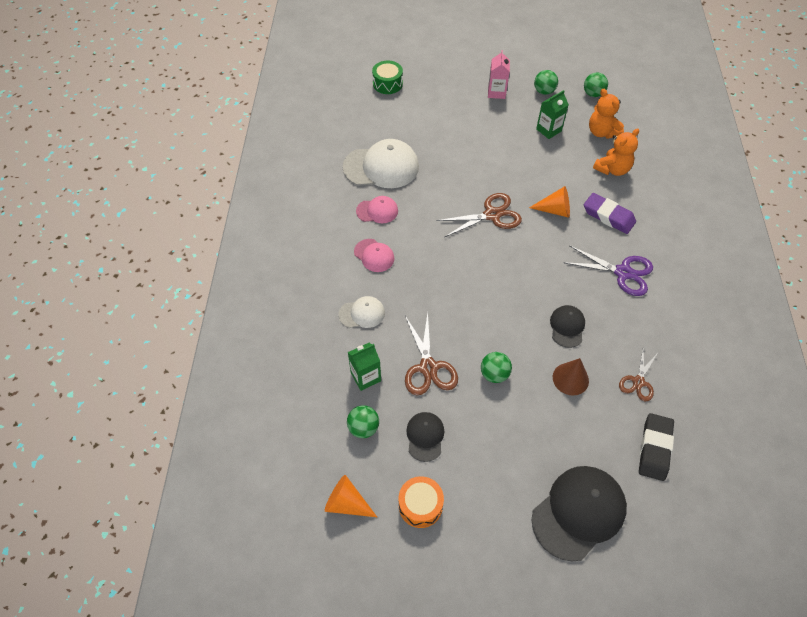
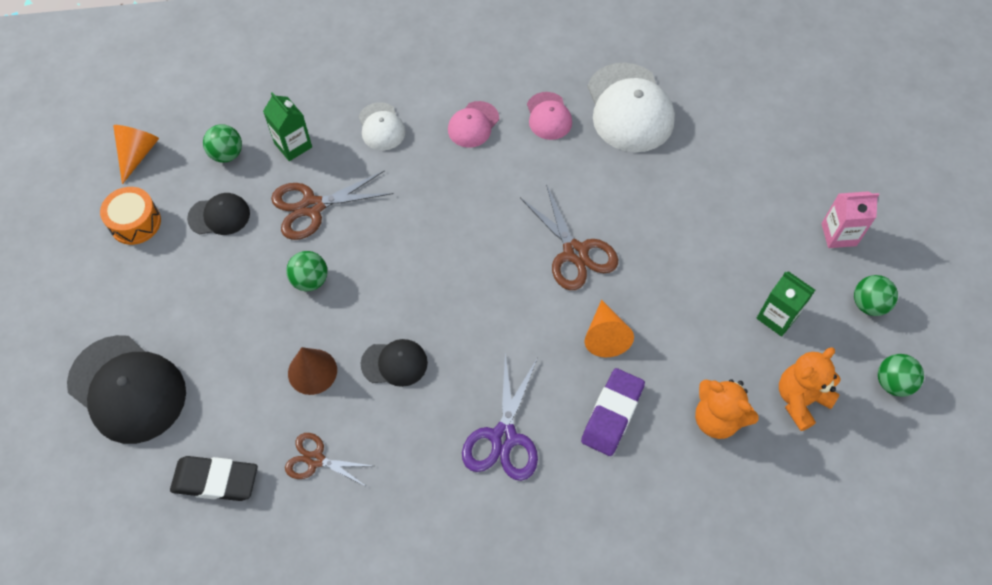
camera: 80 degrees right, 5 degrees up
(387, 84) = (801, 89): green drum -> none

